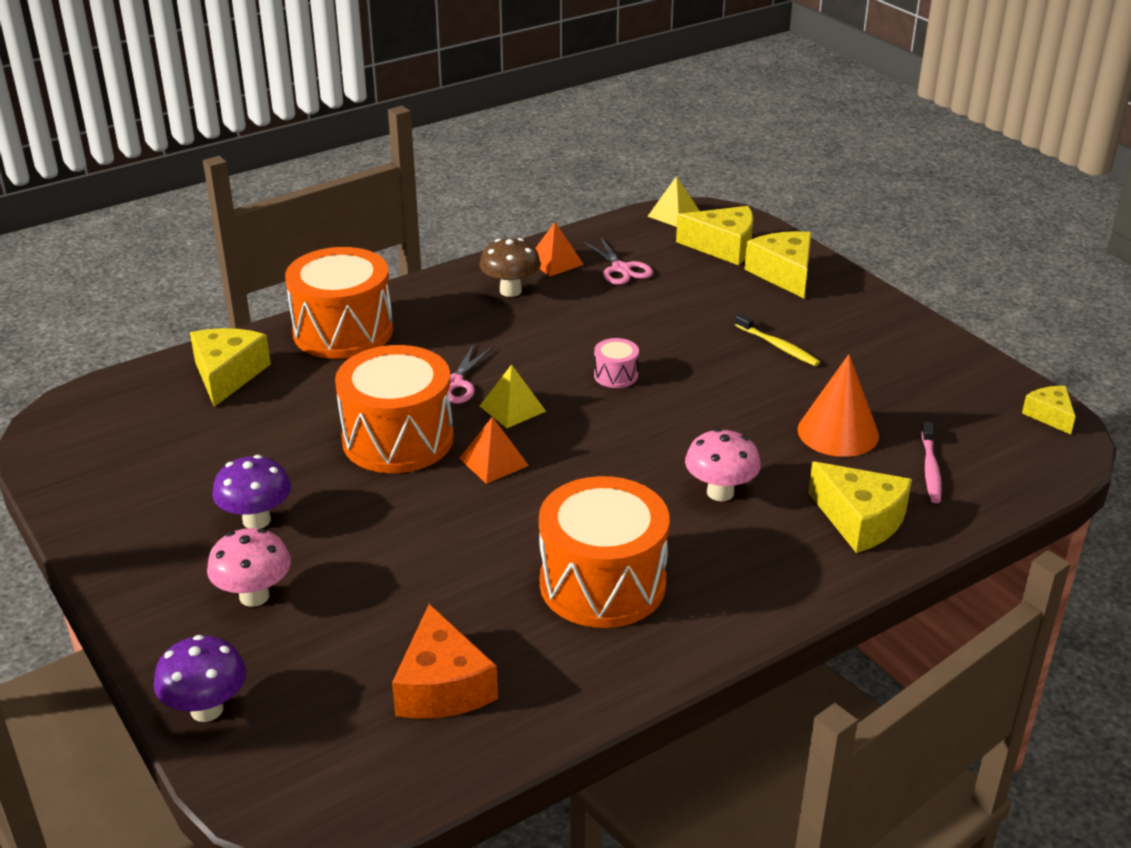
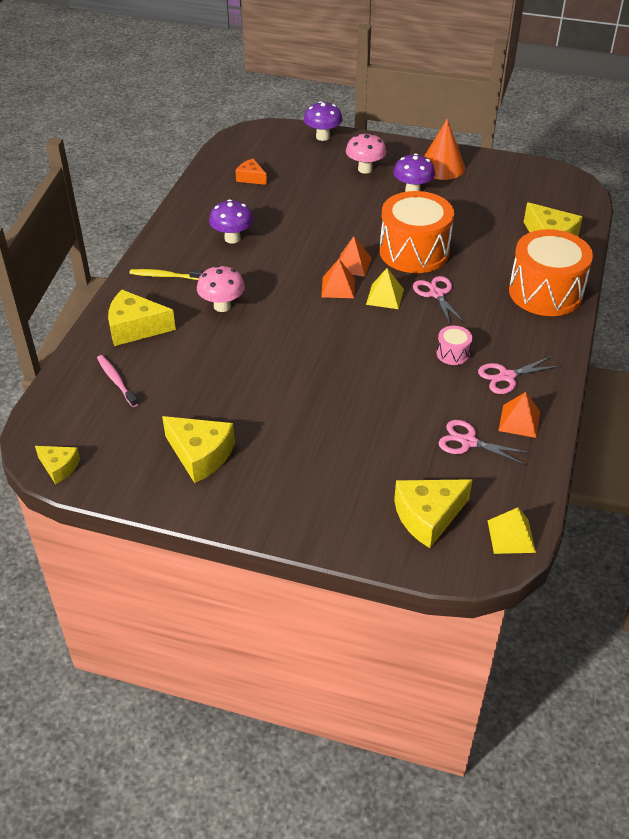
camera: 140 degrees right, 10 degrees up
(442, 686) = (251, 178): orange cheese -> orange cheese, size x0.59
(510, 291) = (507, 376): brown mushroom -> pink scissors
(550, 444) = (338, 287): none -> orange pyramid
(602, 583) = (232, 238): orange drum -> purple mushroom
(616, 375) = (358, 348): pink drum -> pink drum (453, 353)
(778, 346) = (285, 428): yellow toothbrush -> yellow toothbrush (164, 276)
(784, 274) = (350, 511): yellow cheese -> yellow cheese (200, 455)
(838, 432) = (189, 378): orange cone -> orange cone (442, 167)

